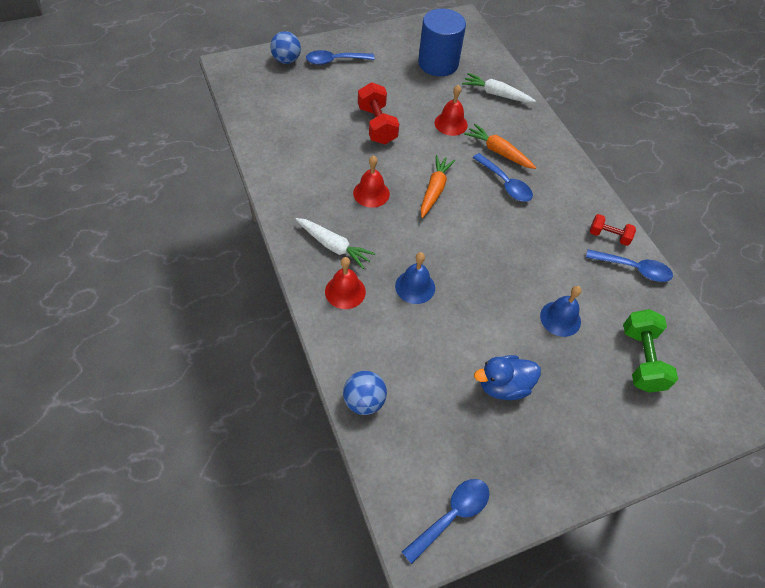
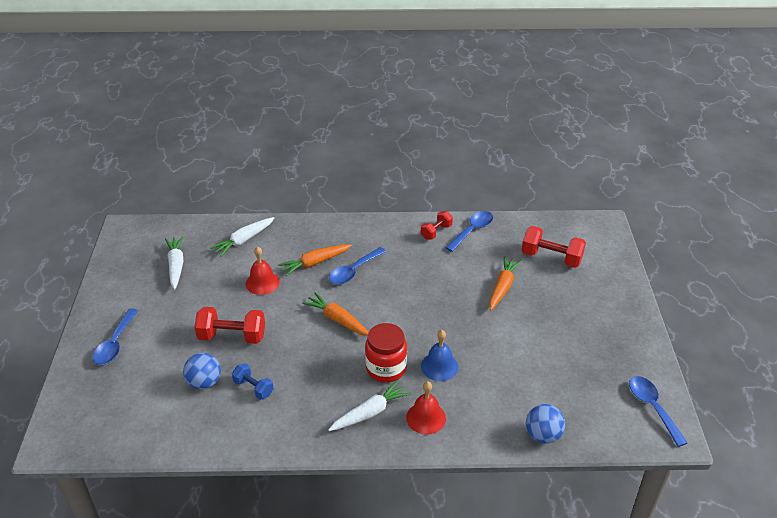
camera: 65 degrees left, 15 degrees down
(286, 60) = (83, 385): blue ball -> blue ball (204, 382)
(327, 157) = (253, 388): none -> blue dumbbell
(371, 193) = (318, 366): red bell -> none
(392, 244) = (386, 368): none -> red jar
(438, 63) = (176, 266): blue cylinder -> white carrot
(503, 386) = (552, 341): blue duck -> none
(505, 184) = (353, 271): blue spoon -> blue spoon turned 150 degrees clockwise
(560, 318) = (502, 287): blue bell -> orange carrot
(641, 359) = (551, 258): green dumbbell -> red dumbbell

